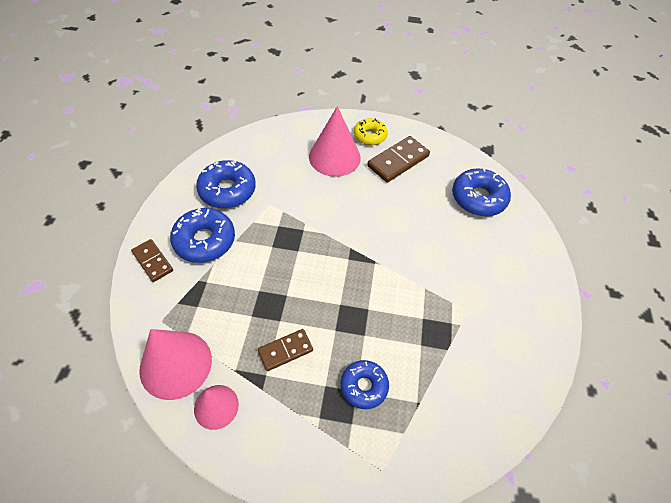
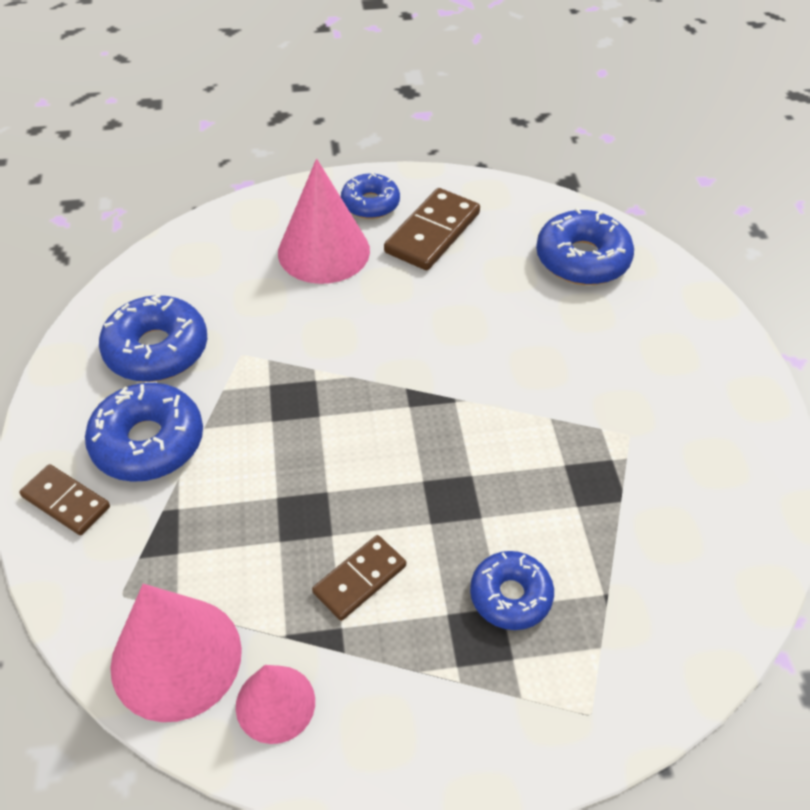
camera: 15 degrees left, 5 degrees down
(370, 136) = (370, 204): yellow donut -> blue donut

